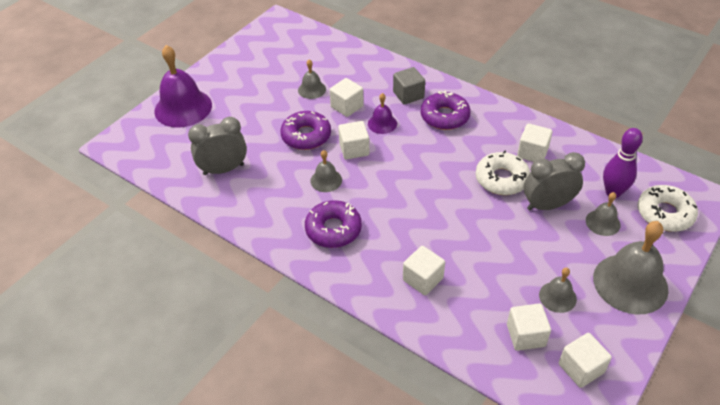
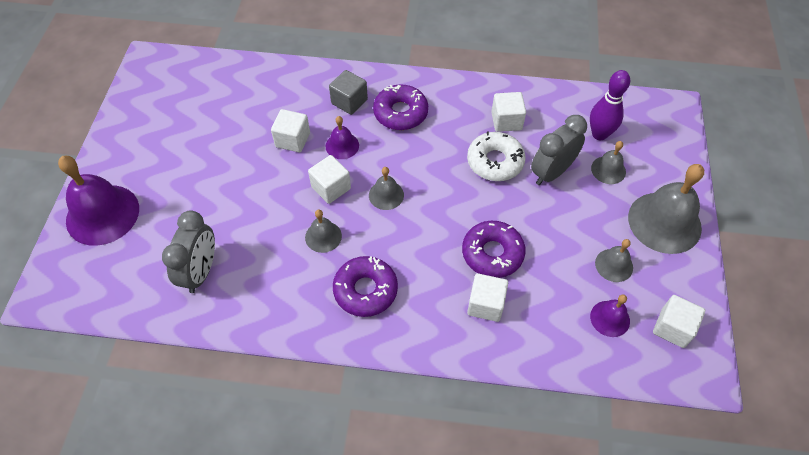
camera: 30 degrees left, 10 degrees up
(223, 169) = (201, 272): grey clock -> grey clock turned 150 degrees clockwise
(306, 136) = (269, 192): purple donut -> purple donut (492, 253)
(312, 89) = (241, 133): grey bell -> grey bell (386, 195)
(525, 335) = (610, 318): white cube -> purple bell
(664, 213) = (653, 138): white donut -> none

